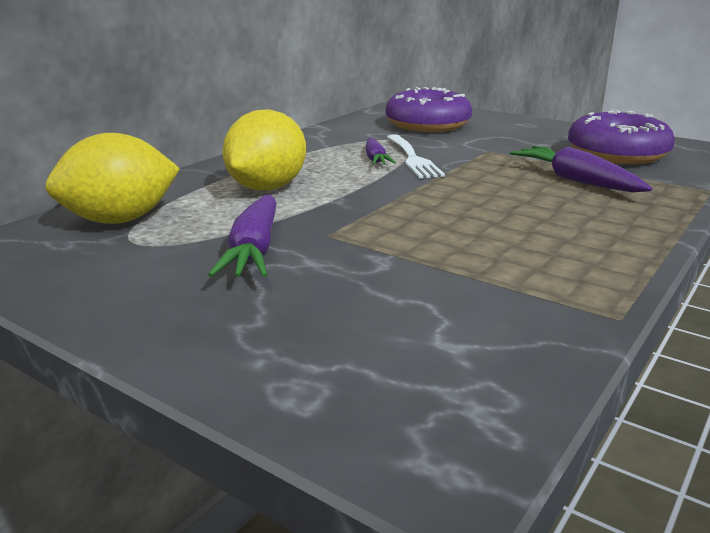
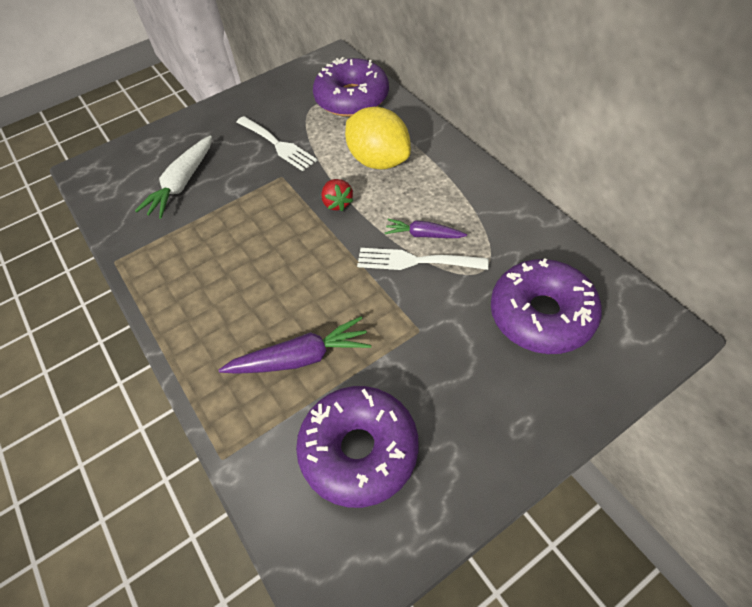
camera: 115 degrees right, 30 degrees up
(120, 220) = (352, 98): yellow lemon -> purple donut
(254, 251) = (278, 145): purple carrot -> white fork
(358, 196) = (337, 203): none -> red strawberry
(398, 309) = (182, 184): none -> white carrot

